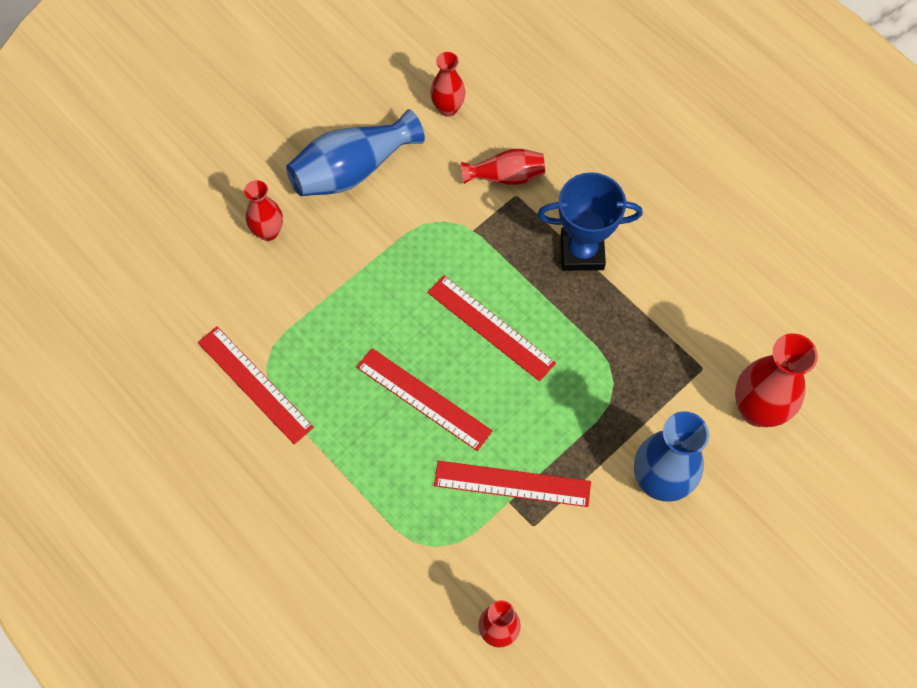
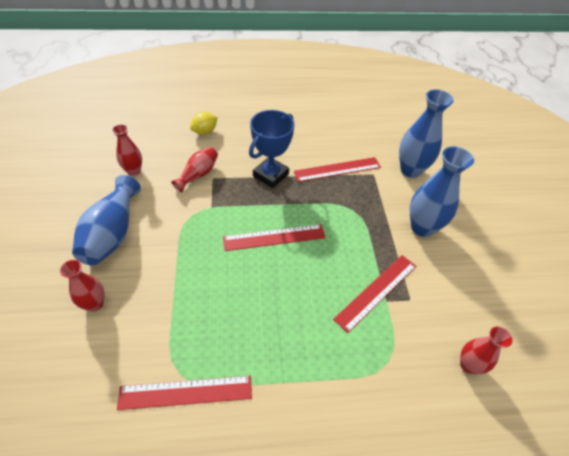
camera: 55 degrees left, 15 degrees down
(423, 399) = (287, 299): red ruler -> red ruler (337, 169)
(582, 121) = (205, 131): none -> yellow lemon
(757, 410) = (410, 170): red vase -> blue vase

